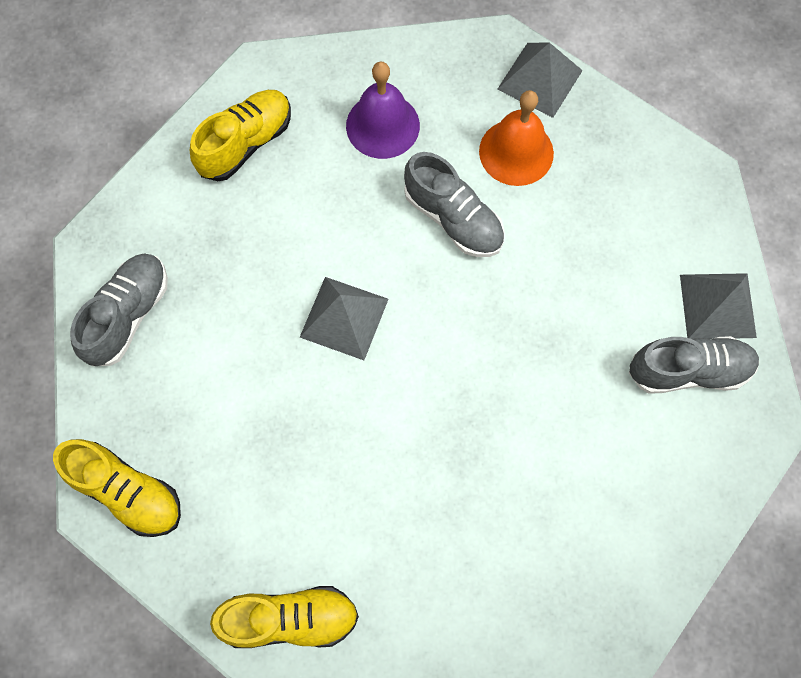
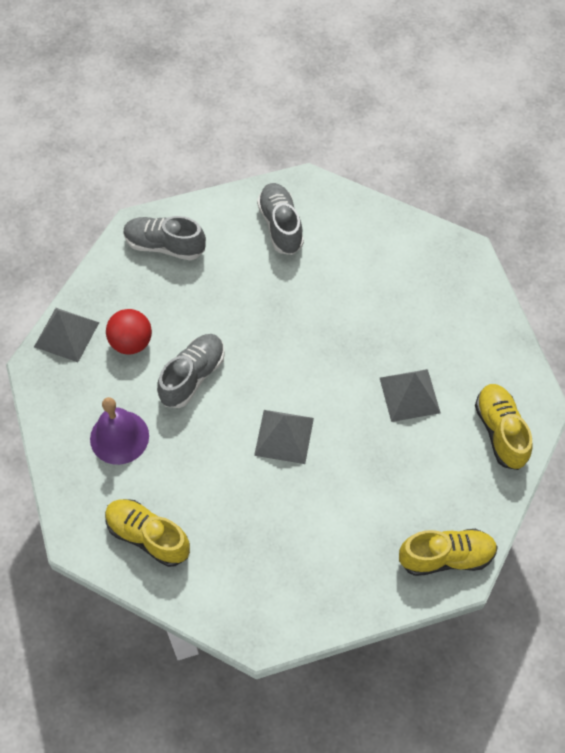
camera: 100 degrees left, 10 degrees down
(127, 492) = (446, 557): yellow shoe -> yellow shoe turned 60 degrees clockwise
(128, 315) = (312, 592): grey shoe -> grey shoe (165, 246)
(516, 152) = (131, 342): orange bell -> red ball
(718, 306) = (232, 213): grey pyramid -> grey pyramid (409, 395)

